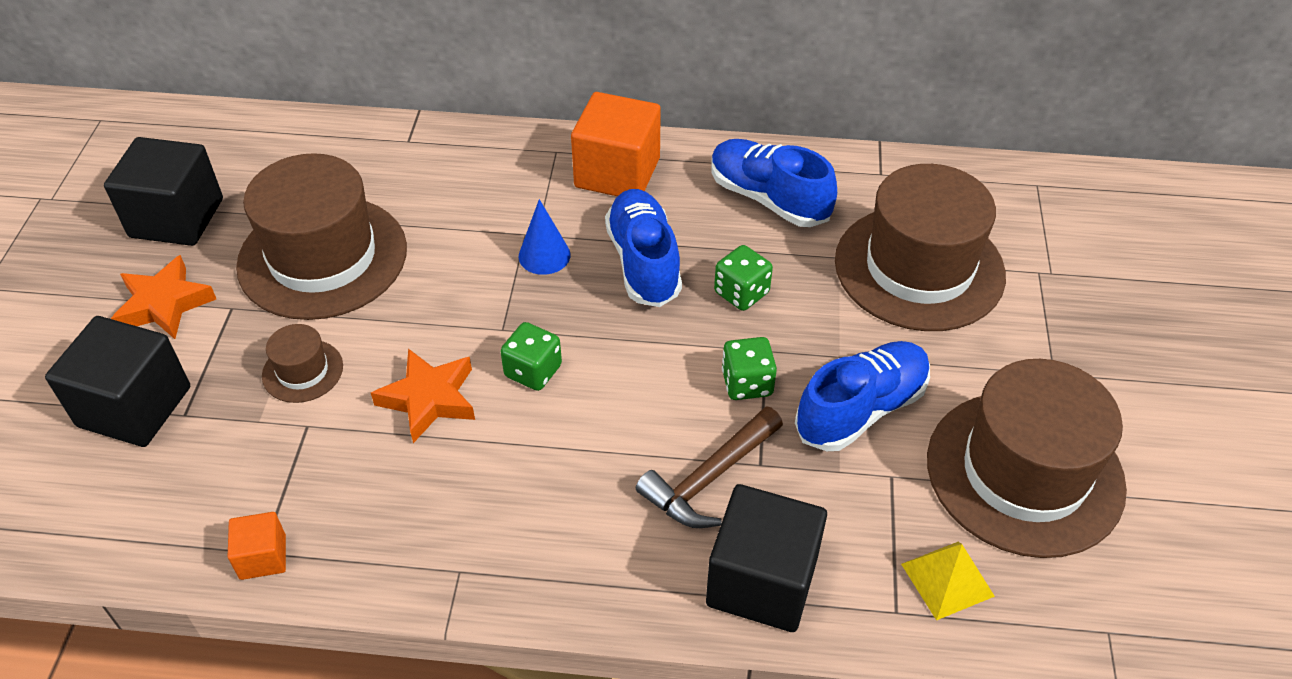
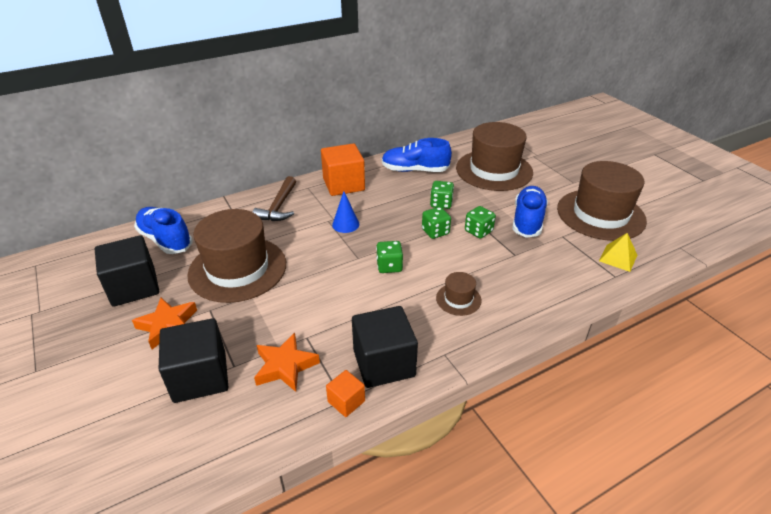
camera: 35 degrees left, 10 degrees down
(302, 371) = (279, 317): brown hat -> brown hat (458, 299)
(429, 399) = (355, 298): orange star -> orange star (285, 366)
(643, 262) = (390, 209): blue shoe -> blue shoe (165, 240)
(672, 345) = (435, 232): none -> green dice
(709, 478) = (502, 268): brown hammer -> brown hammer (279, 207)
(762, 581) = (561, 291): black cube -> black cube (384, 363)

